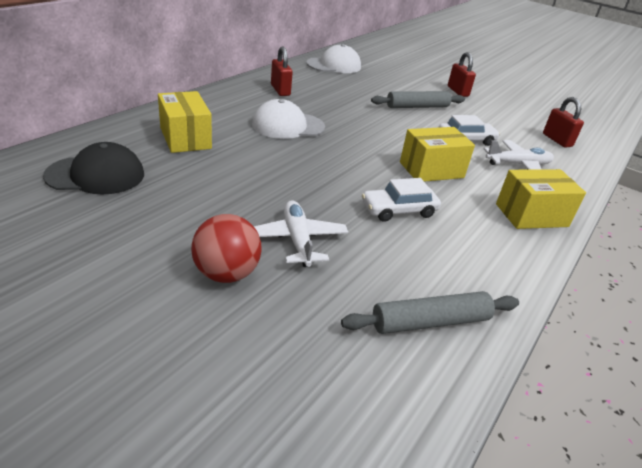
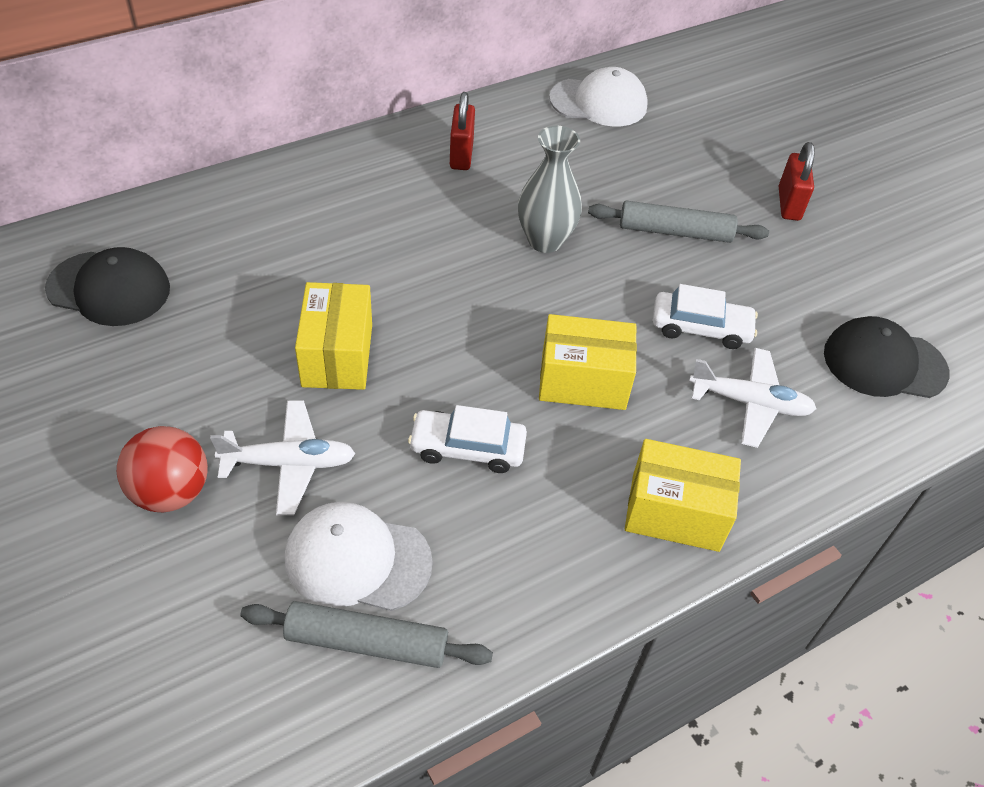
camera: 25 degrees right, 15 degrees up
(185, 138) = (256, 239): yellow box -> yellow box (337, 355)
(288, 126) = (420, 240): white cap -> white cap (357, 560)
(297, 240) = (289, 463): white plane -> white plane turned 75 degrees clockwise
(356, 118) = (545, 240): none -> grey vase
(557, 140) = (884, 363): red padlock -> black cap

